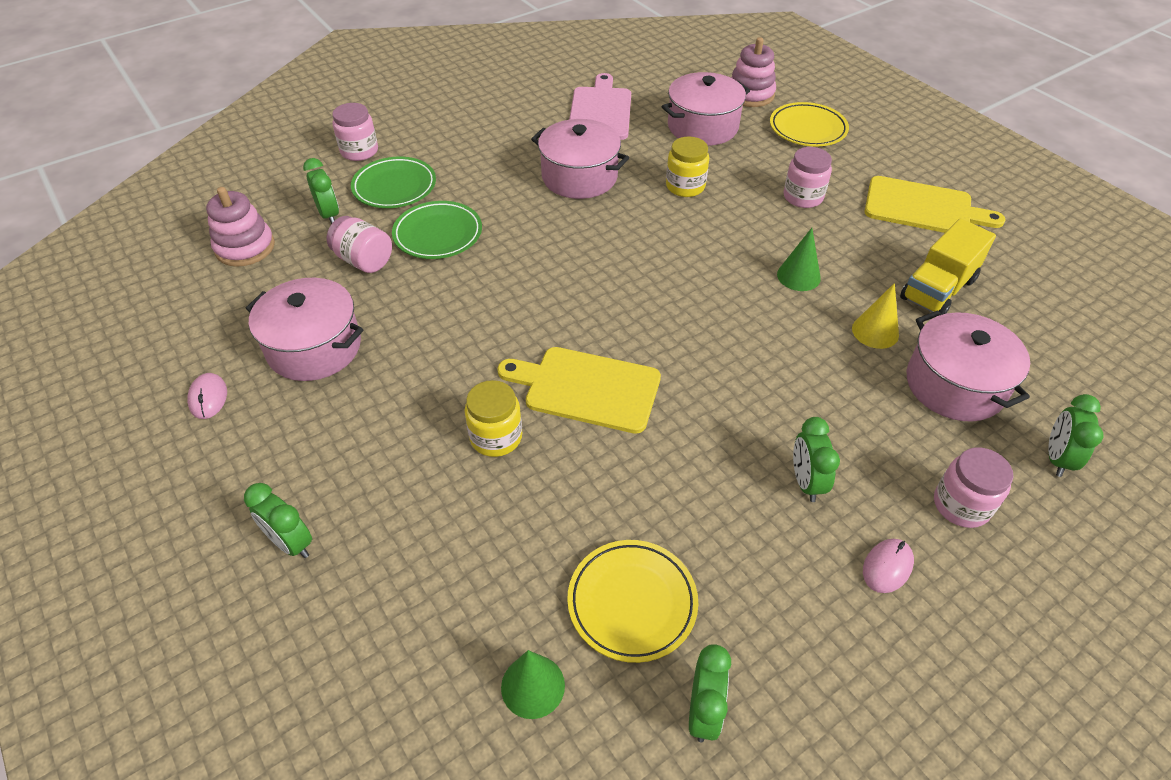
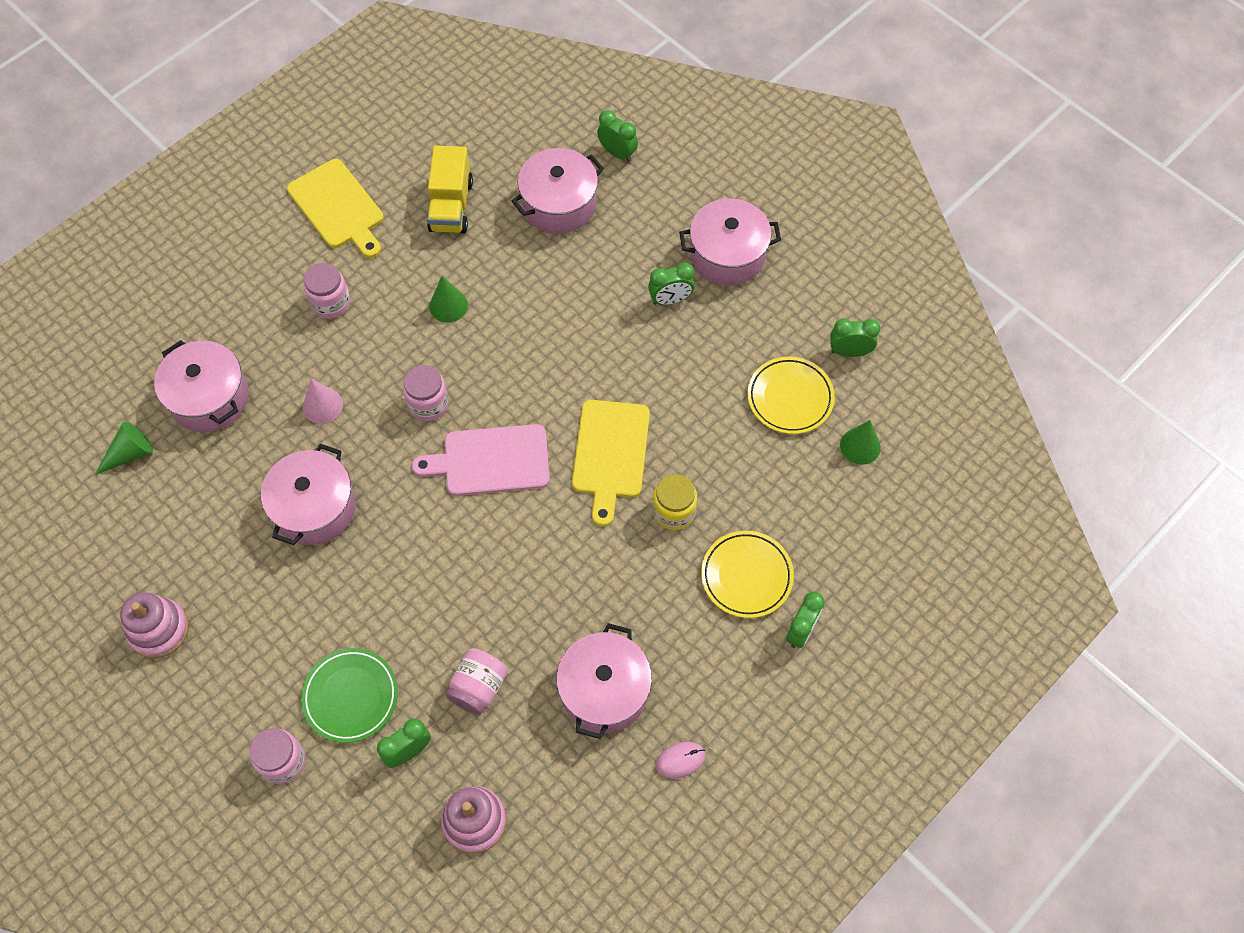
camera: 100 degrees left, 15 degrees up
(438, 234) = (428, 626): green plate -> none
(600, 111) = (181, 506): pink cutting board -> pink cutting board (491, 460)
(655, 89) = (130, 453): none -> green cone
(685, 186) = (322, 406): yellow jar -> pink cone
(750, 95) = (139, 354): pink stacking toy -> pink stacking toy (159, 629)
(807, 129) = (208, 299): yellow plate -> yellow plate (746, 576)
(875, 331) = (509, 252): yellow cone -> none
(887, 567) = (727, 255): pink mouse -> pink pot
(923, 208) = (338, 207): yellow cutting board -> yellow cutting board turned 135 degrees clockwise
(938, 289) = (451, 206): yellow truck -> yellow truck turned 60 degrees clockwise
(961, 505) = (669, 211): pink jar -> pink jar (428, 404)
(1056, 458) = (617, 153): green clock -> green clock turned 150 degrees counterclockwise

